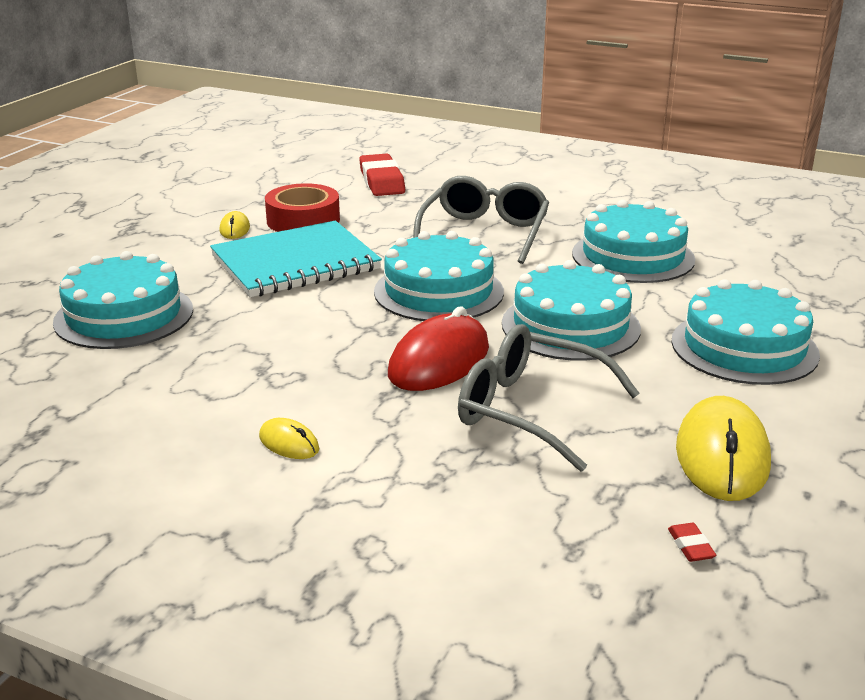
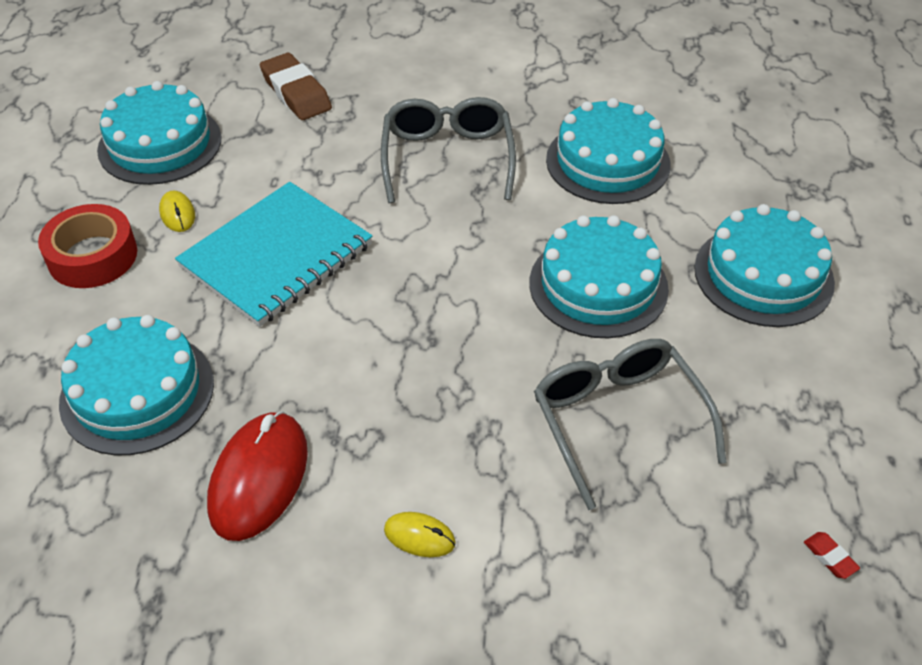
camera: 20 degrees left, 20 degrees up
(303, 220) = (246, 181): red tape -> red tape (92, 256)
(382, 181) = (296, 93): red eraser -> brown eraser
(438, 291) = (448, 265): turquoise cake -> turquoise cake (160, 144)
(439, 361) = (501, 373): red mouse -> red mouse (259, 478)
(529, 410) = (617, 420): grey glasses -> grey glasses turned 60 degrees clockwise
(722, 456) = (806, 432): yellow mouse -> none

